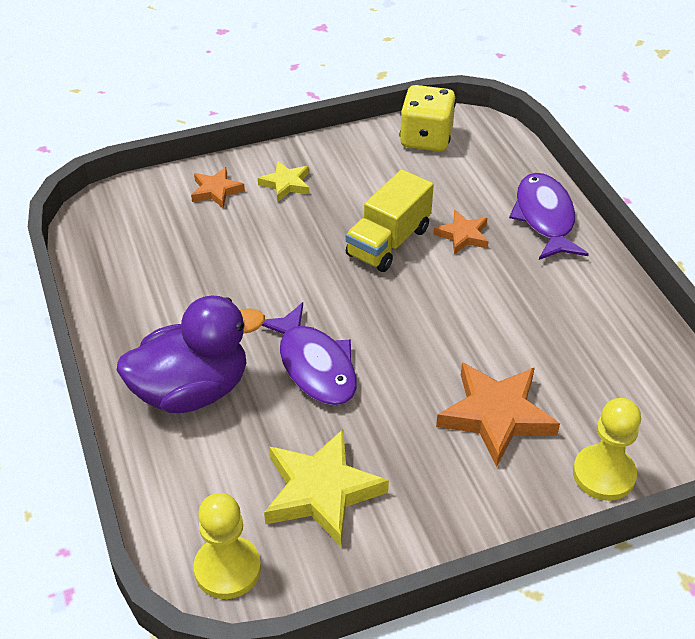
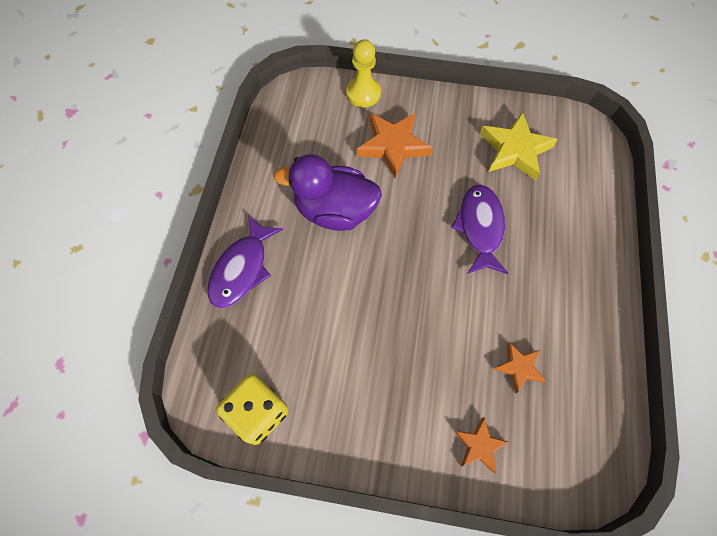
camera: 150 degrees left, 20 degrees up
(192, 391) = (567, 247): purple duck -> purple duck (334, 211)
(227, 569) = (581, 134): yellow pawn -> none
(286, 184) = (414, 420): yellow star -> none
(388, 242) = (370, 306): yellow truck -> none
(463, 235) = (312, 283): orange star -> orange star (519, 367)

